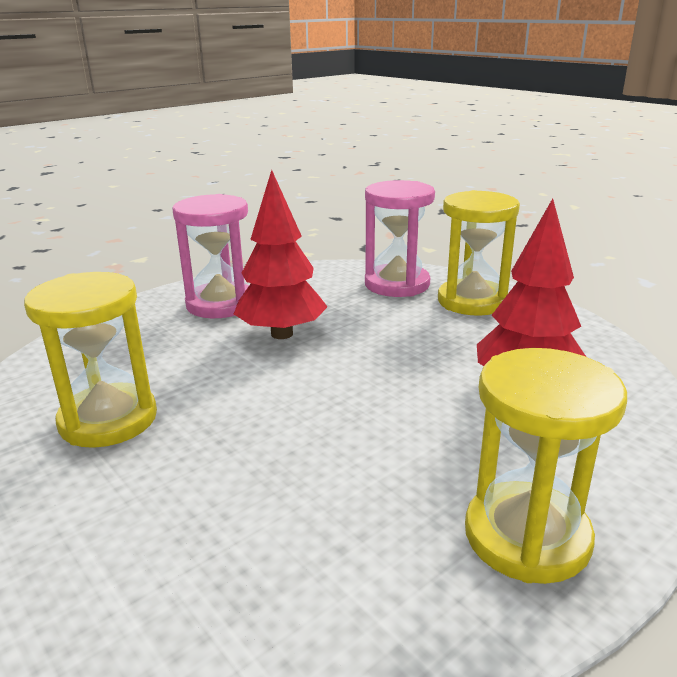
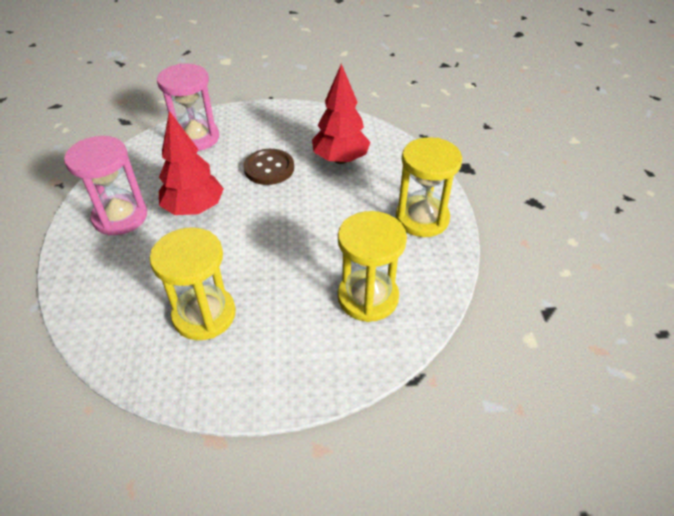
camera: 55 degrees left, 20 degrees up
(418, 345) = (269, 168): none -> brown button
(472, 301) = (250, 126): yellow hourglass -> yellow hourglass (368, 297)

